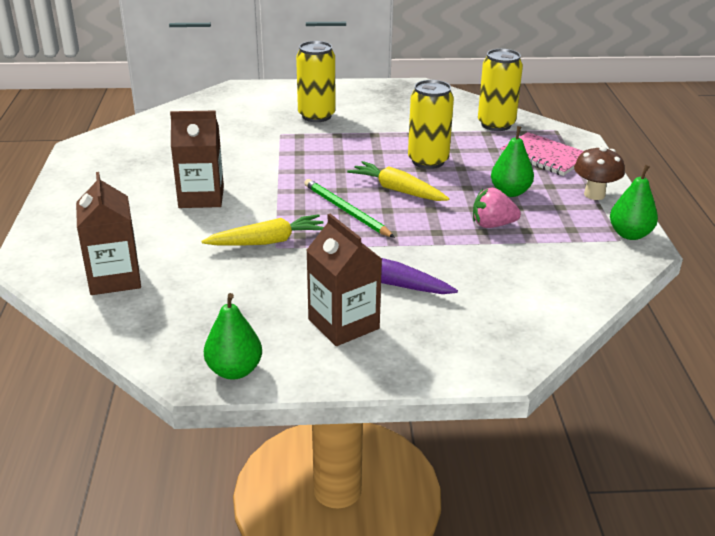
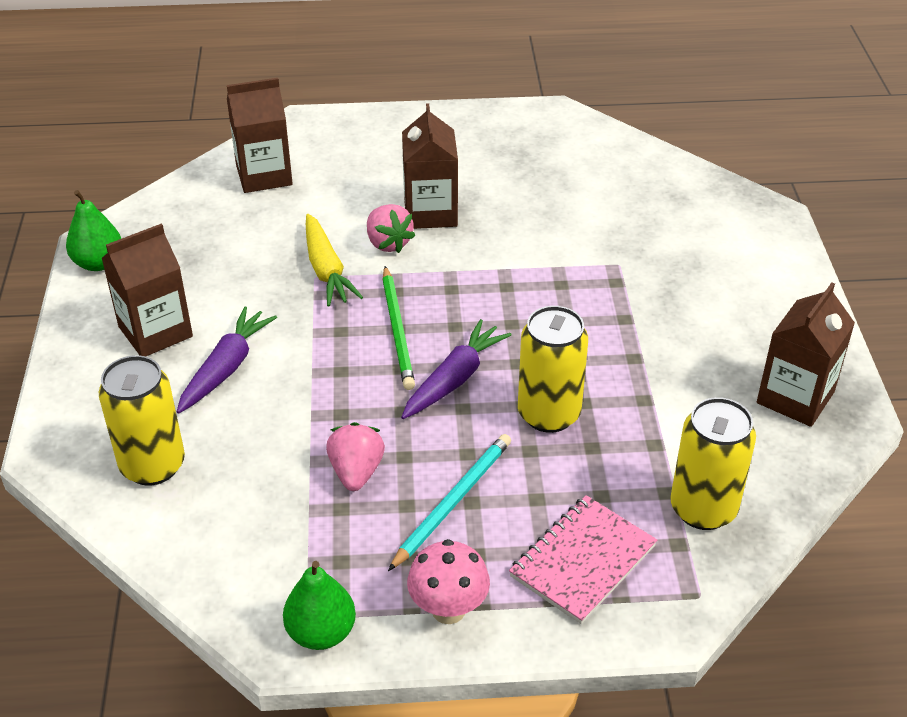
camera: 90 degrees right, 10 degrees up
(238, 215) = (388, 243): none -> pink strawberry
(316, 116) = (688, 296): yellow can -> yellow can (153, 465)
(346, 211) = (397, 330): green pencil -> green pencil turned 120 degrees clockwise
(397, 190) = (454, 379): yellow carrot -> purple carrot
(406, 96) = (795, 397): none -> brown carton
(510, 192) = (453, 502): green pear -> turquoise pencil
(594, 194) = (448, 609): brown mushroom -> pink mushroom

